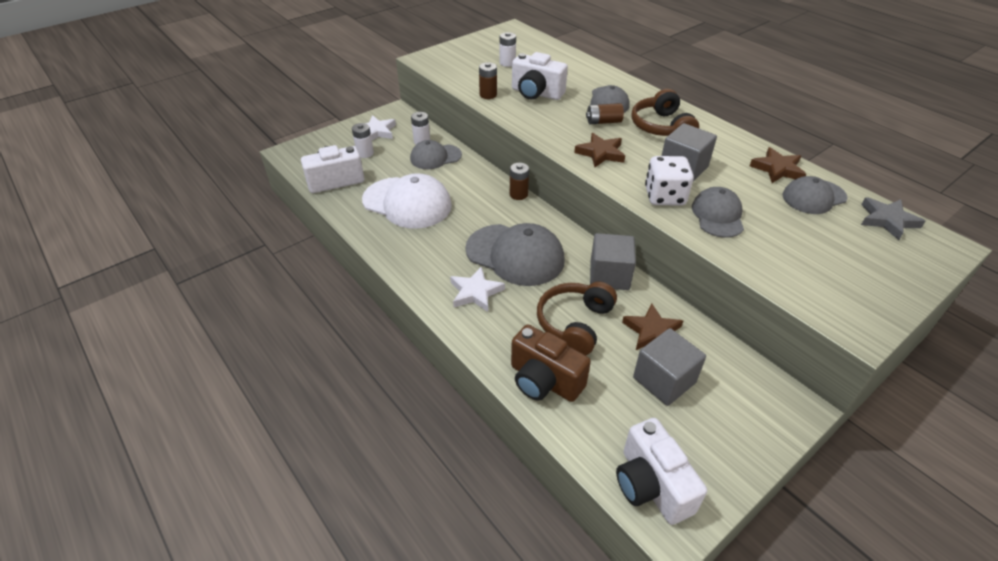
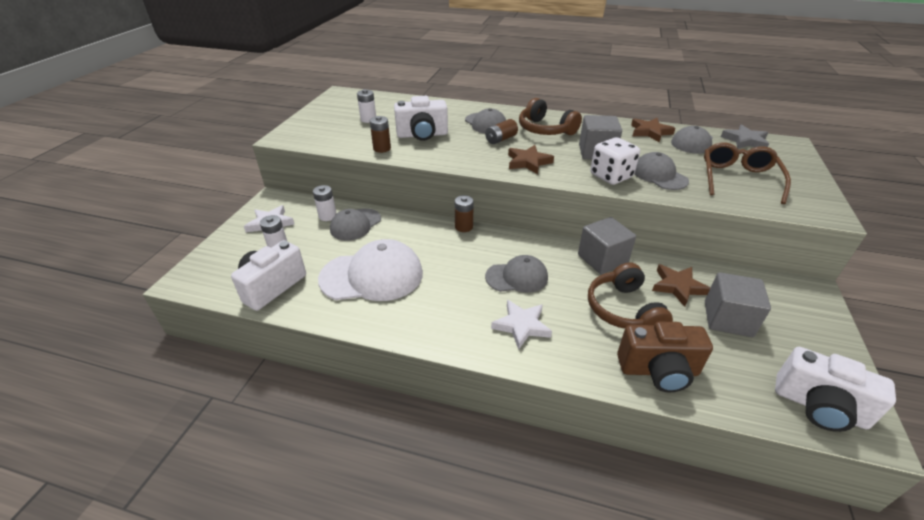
camera: 35 degrees left, 5 degrees down
(515, 255) = (517, 277): grey cap -> grey cap, size x0.61
(806, 254) = (738, 179): none -> brown glasses

